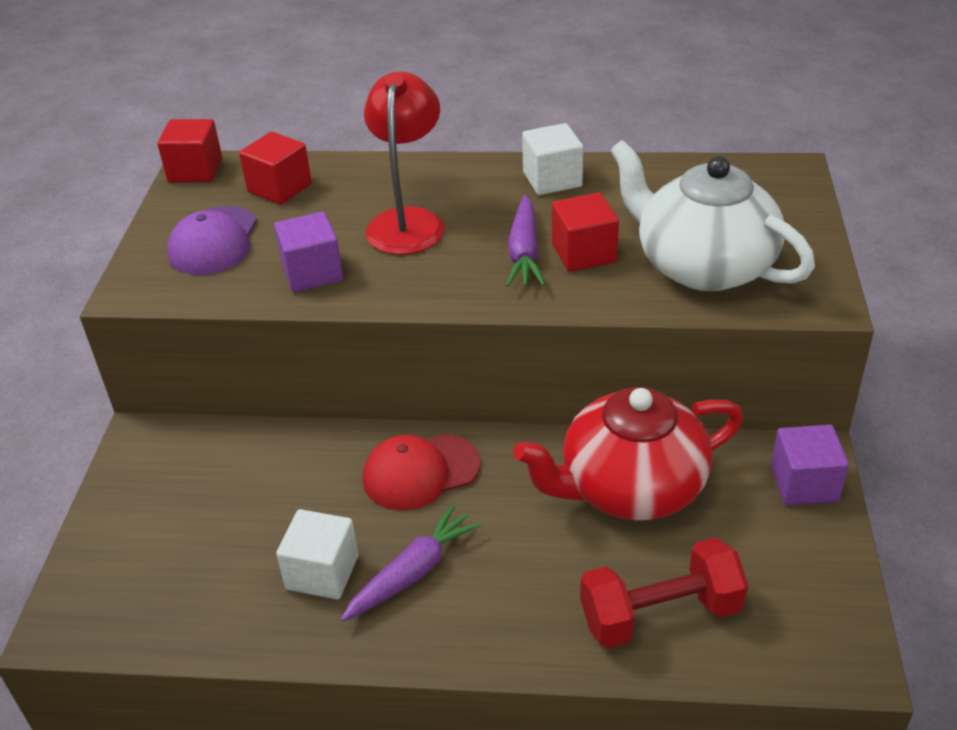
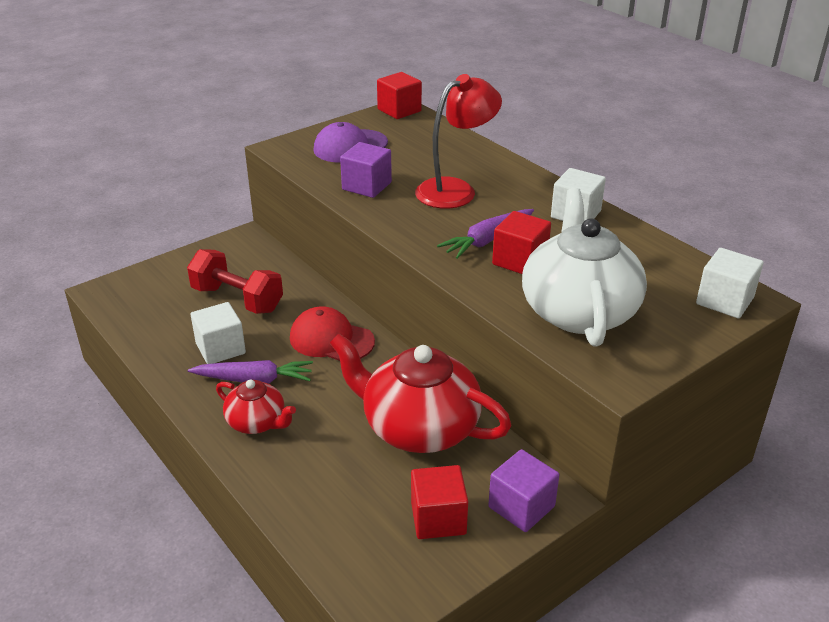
camera: 45 degrees right, 5 degrees down
(279, 188) = (423, 139): red cube -> red cube (438, 518)
(487, 609) = (257, 422): none -> red teapot
(660, 614) = (328, 496): red dumbbell -> red dumbbell (237, 299)
(779, 184) = (724, 301): none -> white cube

